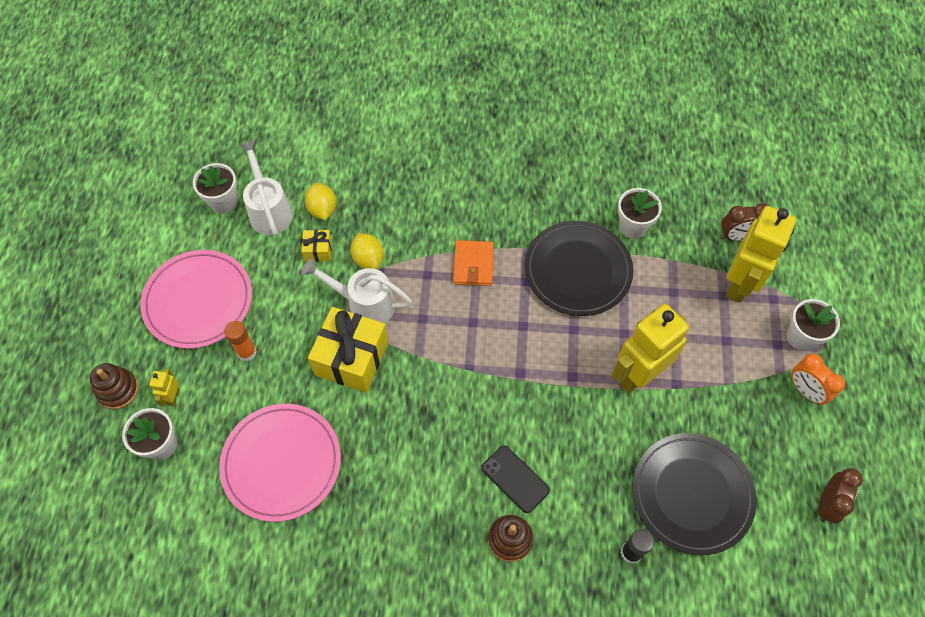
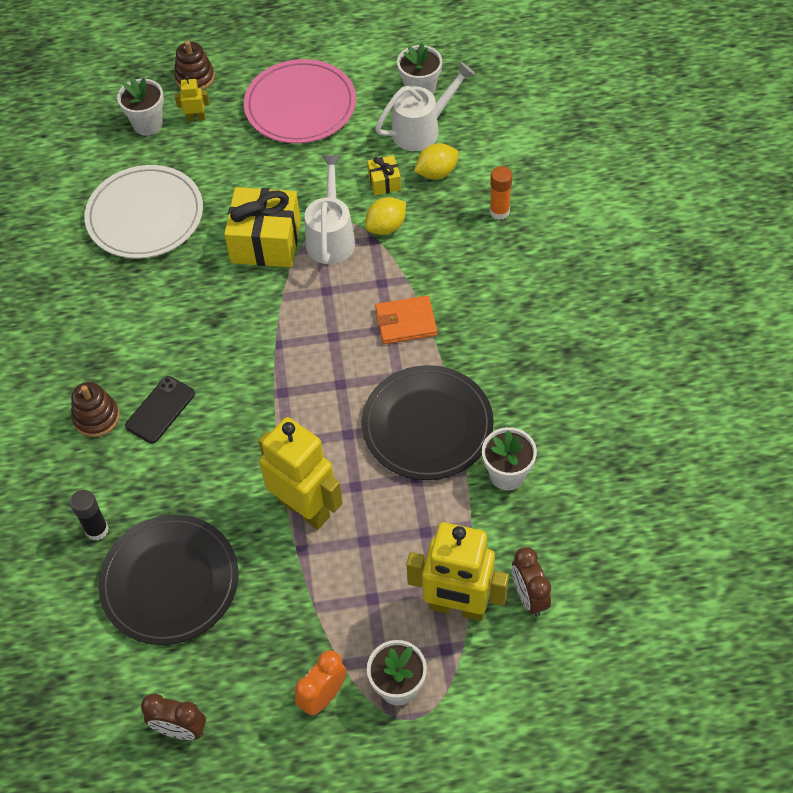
camera: 80 degrees right, 5 degrees down
(247, 352) = (253, 158): orange glue stick -> orange glue stick (499, 211)
(281, 463) = (145, 215): pink plate -> white plate

